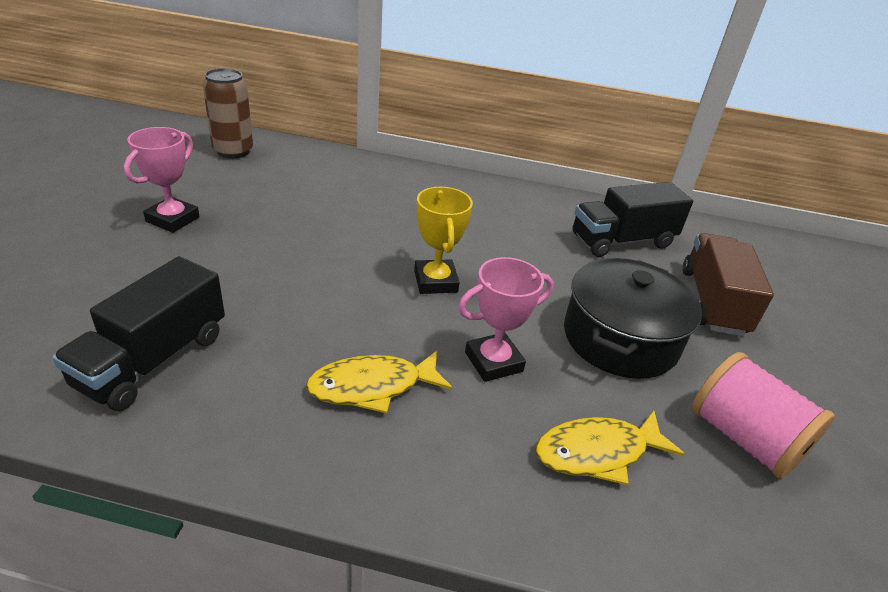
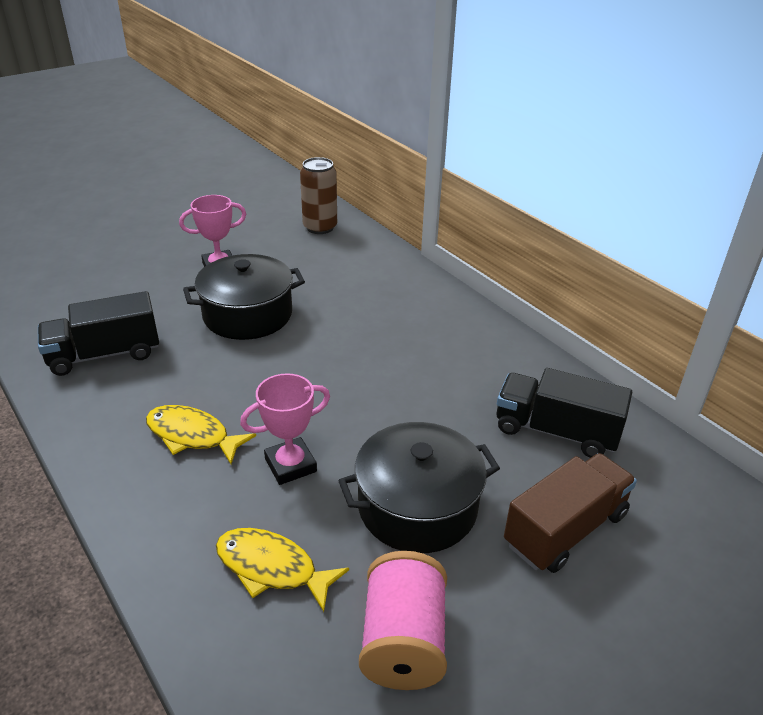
camera: 45 degrees right, 0 degrees up
(269, 252) = (248, 315): none -> black pot
(435, 281) = (332, 387): yellow trophy -> none
(493, 362) = (290, 465): pink trophy -> pink trophy turned 45 degrees counterclockwise

